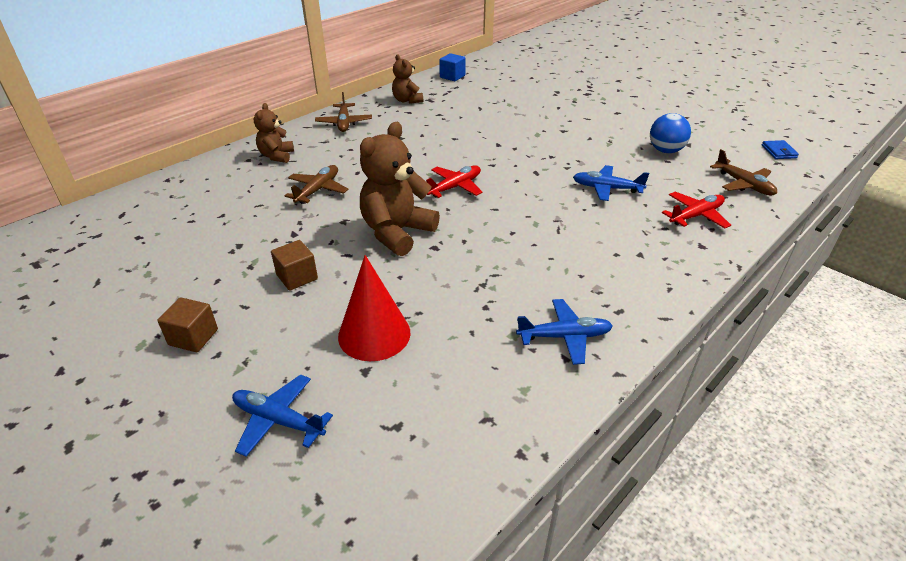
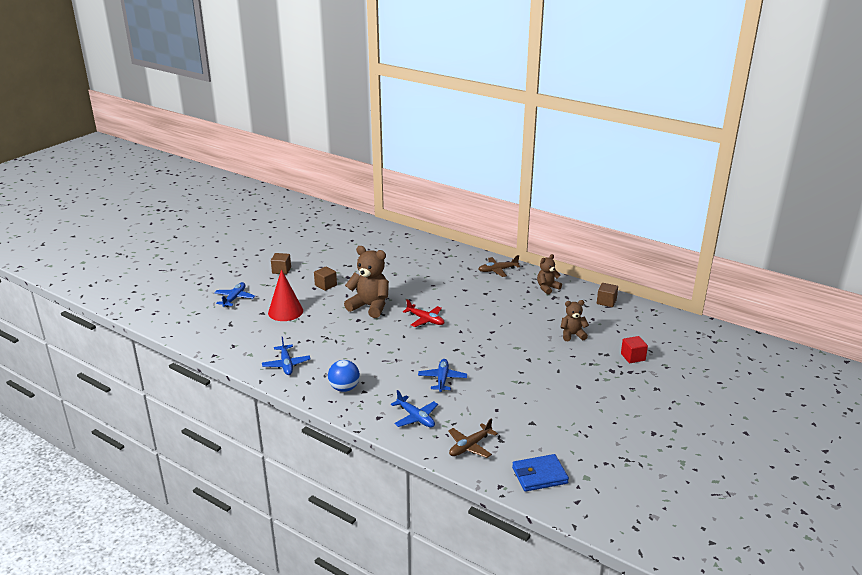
camera: 80 degrees right, 10 degrees down
(276, 156) = (443, 257): brown teddy bear -> brown teddy bear (572, 335)
(318, 190) = (408, 276): brown plane -> none
(452, 76) = (606, 302): blue cube -> brown cube
(563, 81) = (633, 357): none -> red cube
(665, 151) = (514, 409): blue ball -> blue ball (344, 388)
(695, 216) = (415, 417): red plane -> blue plane
(778, 152) = (539, 475): blue wallet -> blue wallet, size x1.69

